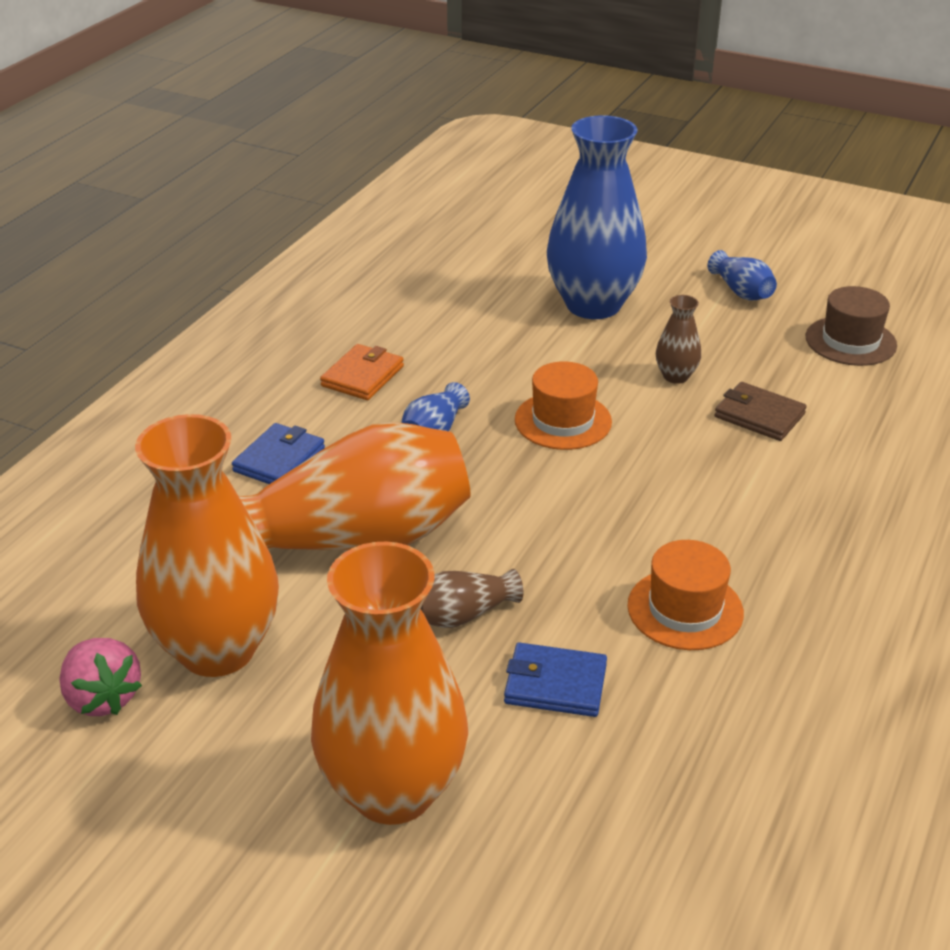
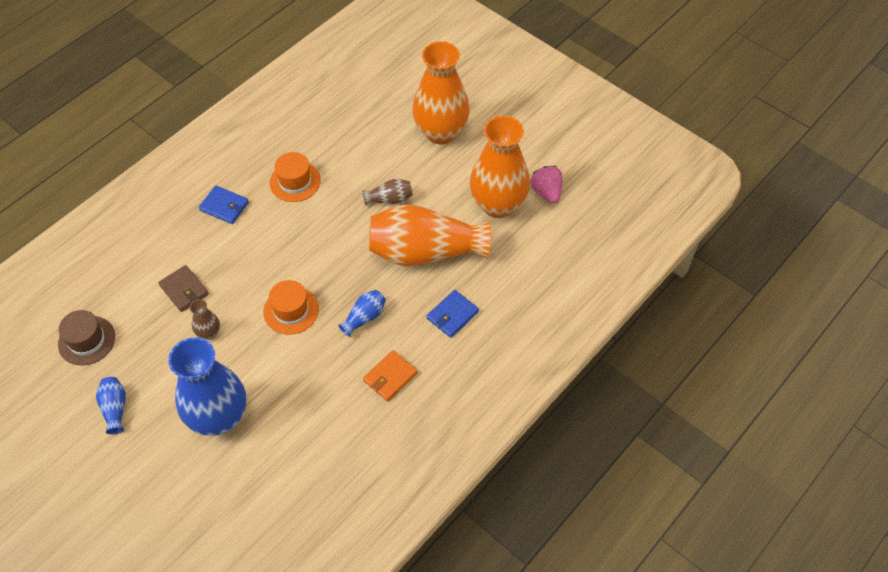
camera: 165 degrees left, 20 degrees up
(555, 684) = (365, 160): blue wallet -> blue wallet (224, 206)

